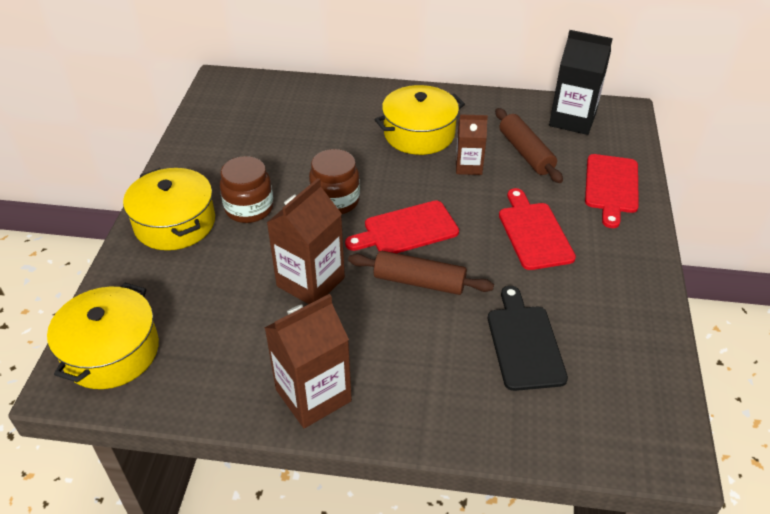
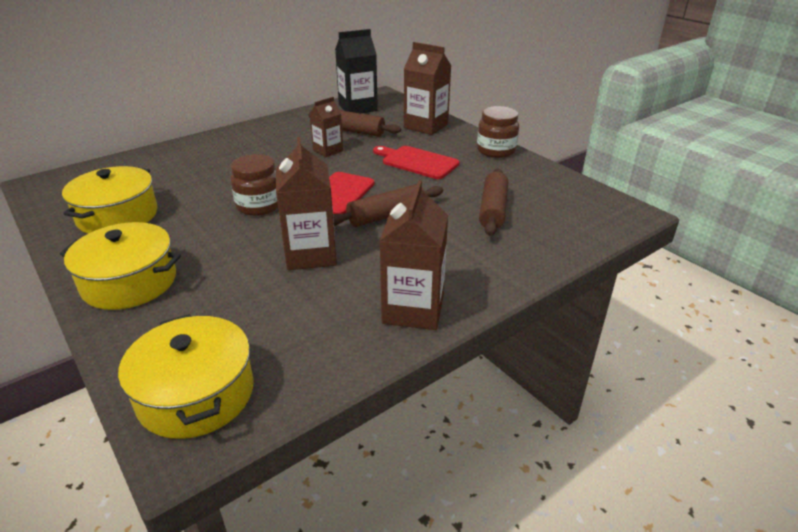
camera: 45 degrees left, 10 degrees down
(249, 208) = (191, 241): brown jar -> brown jar (496, 150)
(419, 133) = (268, 149): yellow pot -> yellow pot (118, 216)
(524, 343) = (493, 210): black cutting board -> brown rolling pin
(611, 187) = (426, 126): red cutting board -> brown carton

